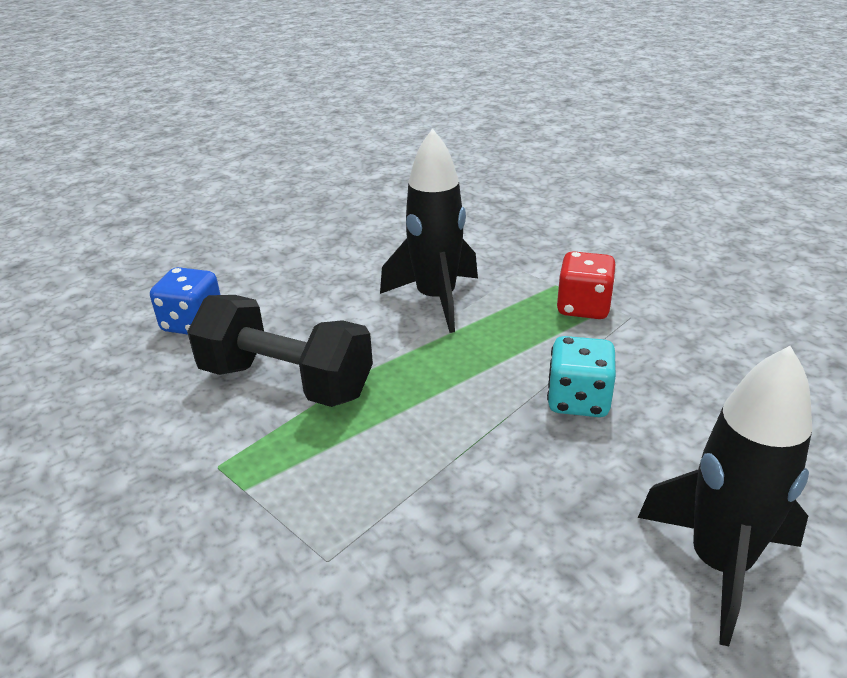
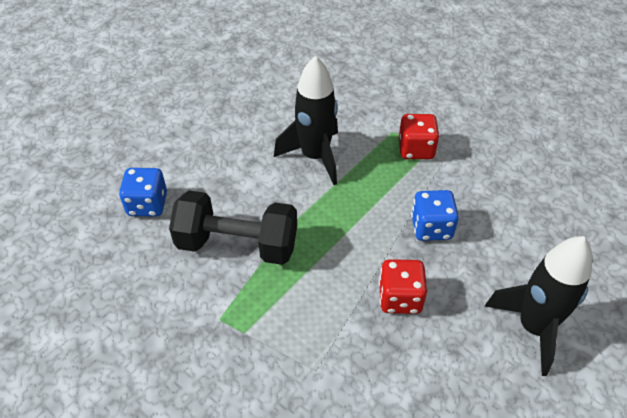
camera: 15 degrees left, 15 degrees up
(498, 483) = (400, 298): none -> red dice
(578, 400) = (431, 228): turquoise dice -> blue dice

